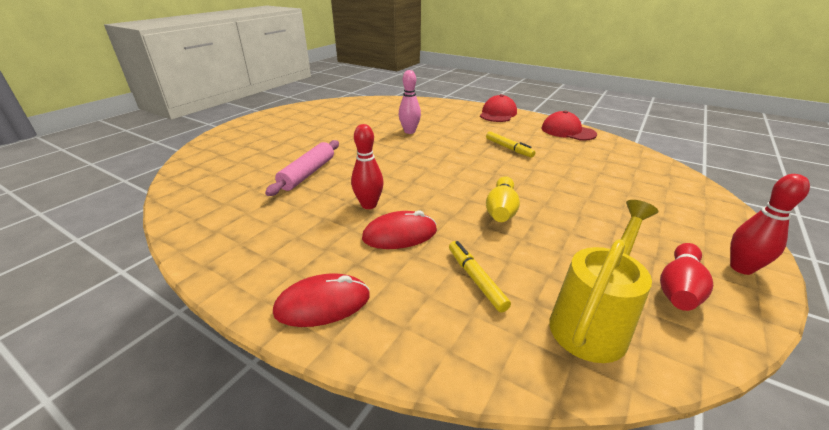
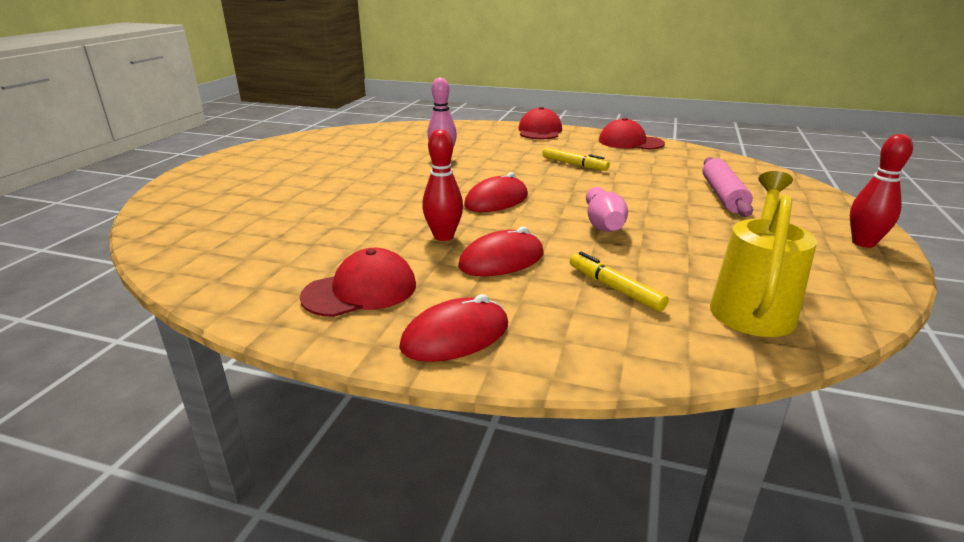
camera: 15 degrees left, 5 degrees down
(281, 246) = (360, 291): none -> red cap
(308, 173) = (339, 214): pink rolling pin -> pink rolling pin (723, 195)
(428, 176) = (496, 200): none -> red mouse
(501, 210) = (602, 223): yellow bowling pin -> pink bowling pin
(679, 288) = (817, 266): red bowling pin -> none

